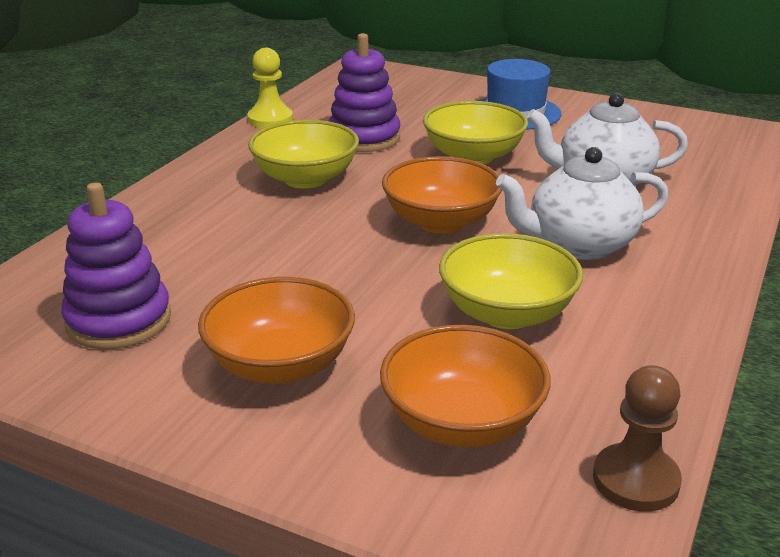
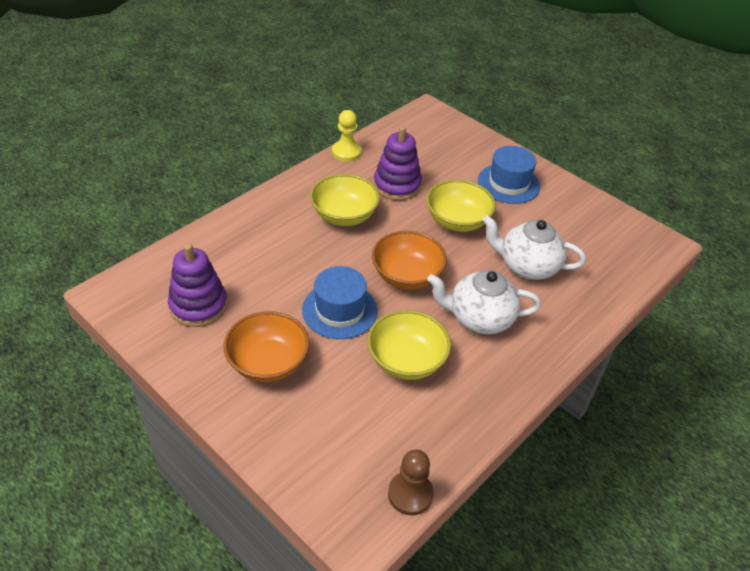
camera: 15 degrees right, 15 degrees up
(362, 278) = (339, 310): none -> blue hat
(462, 422) = (342, 430): orange bowl -> none

